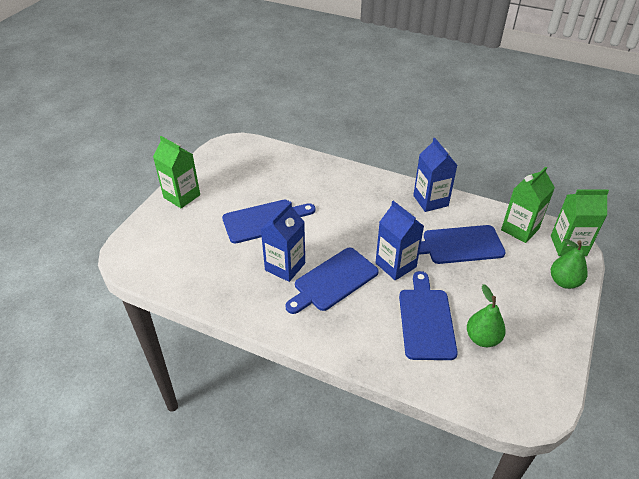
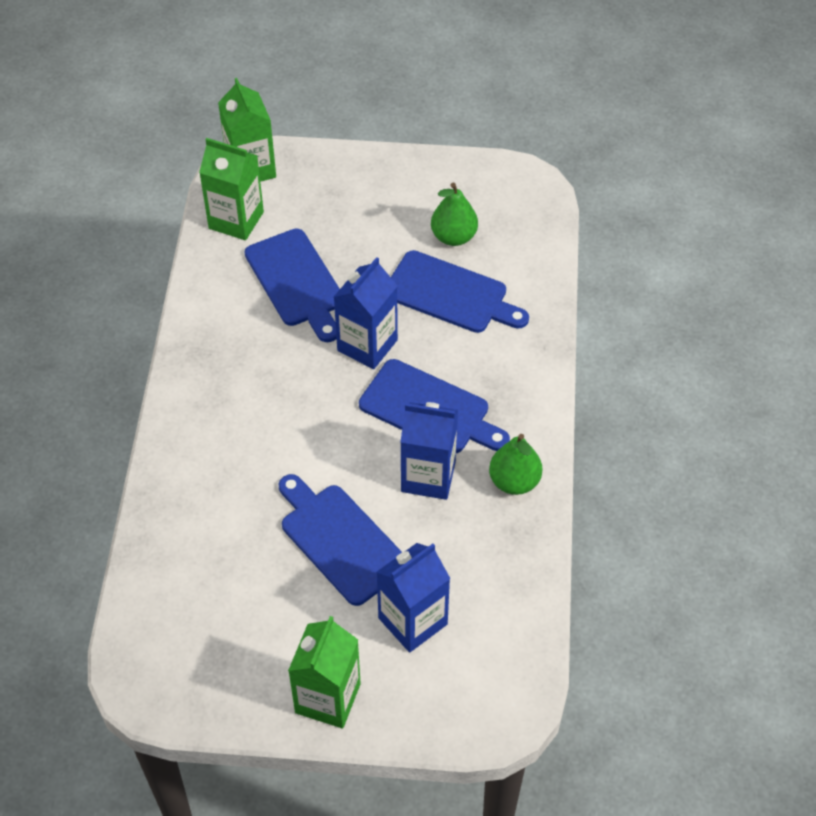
camera: 110 degrees left, 10 degrees up
(426, 320) = (450, 294): blue cutting board -> blue cutting board turned 135 degrees counterclockwise
(430, 201) = (208, 331): blue carton -> blue carton (413, 621)
(564, 282) = (323, 169): green pear -> green pear (514, 481)

